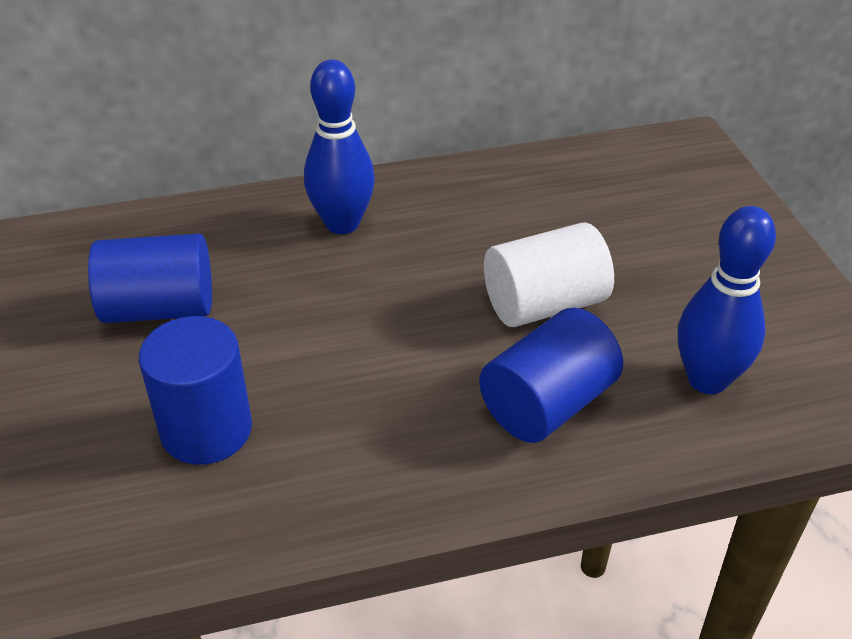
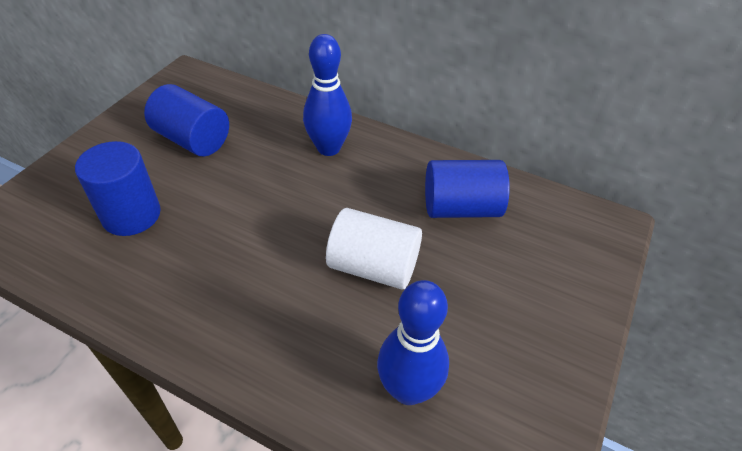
camera: 40 degrees right, 5 degrees up
(547, 404) = (296, 328): blue cylinder -> blue cylinder (461, 208)

